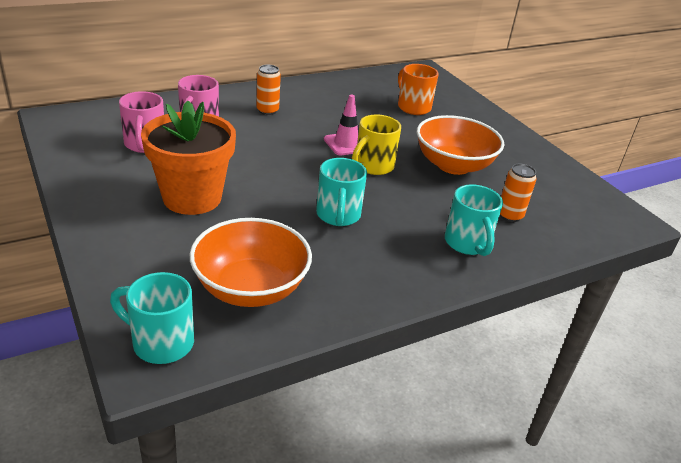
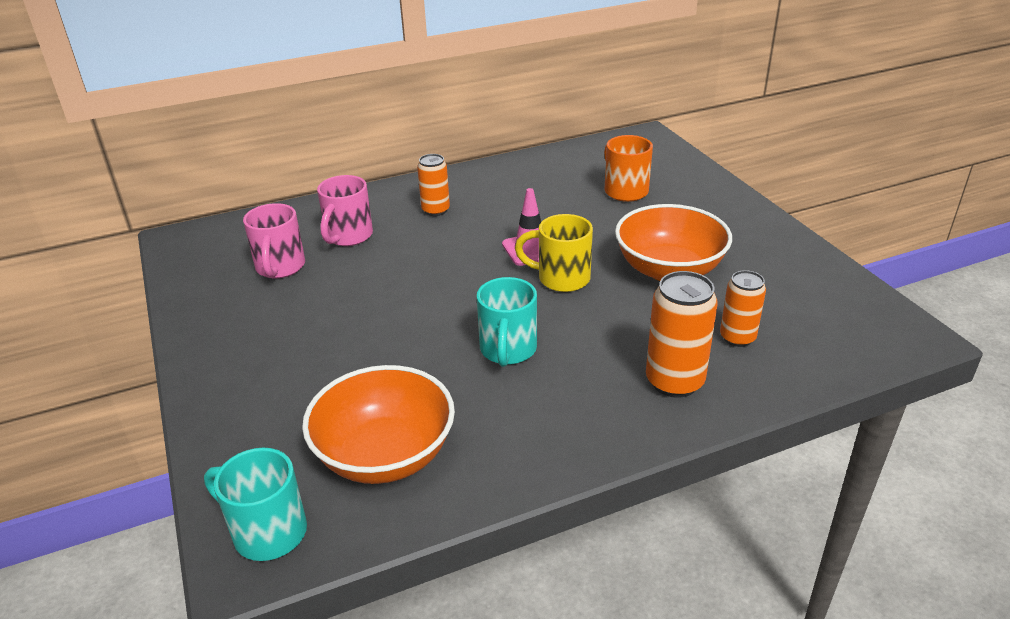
camera: 10 degrees right, 0 degrees up
(192, 198) = (328, 335): orange flower pot -> none
(372, 166) = (561, 278): yellow mug -> yellow mug turned 60 degrees clockwise
(467, 244) = (674, 381): turquoise mug -> orange can

